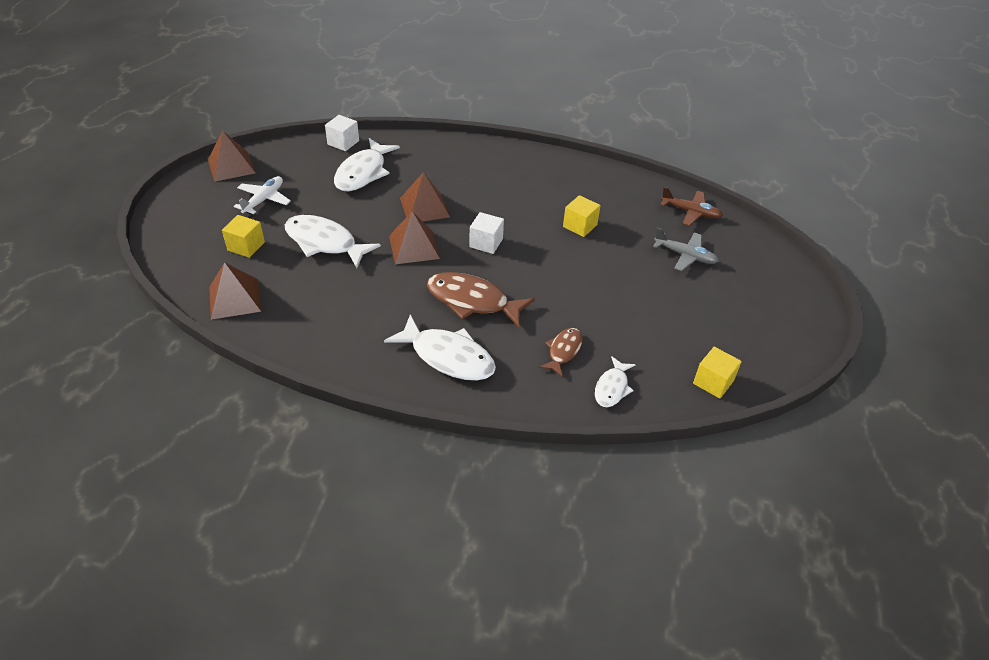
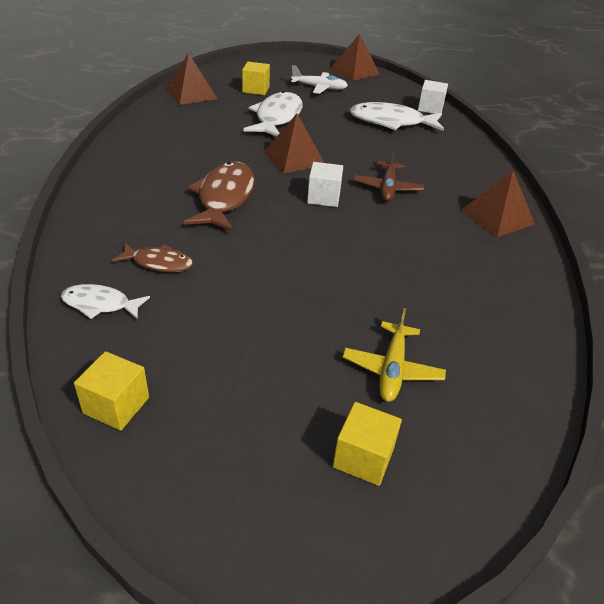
camera: 75 degrees right, 5 degrees down
(424, 207) = (360, 157): brown pyramid -> brown pyramid (497, 217)
(448, 357) = (138, 191): white fish -> none
(580, 226) = (397, 262): yellow cube -> yellow cube (363, 457)
(685, 256) = (392, 369): grey plane -> yellow plane
(691, 212) = (508, 374): brown plane -> brown plane (387, 188)

